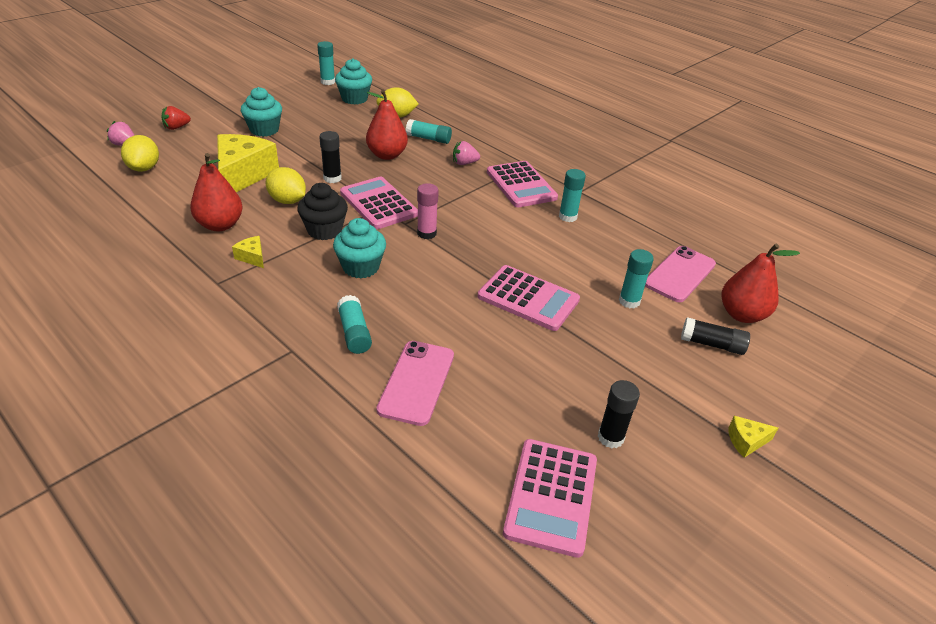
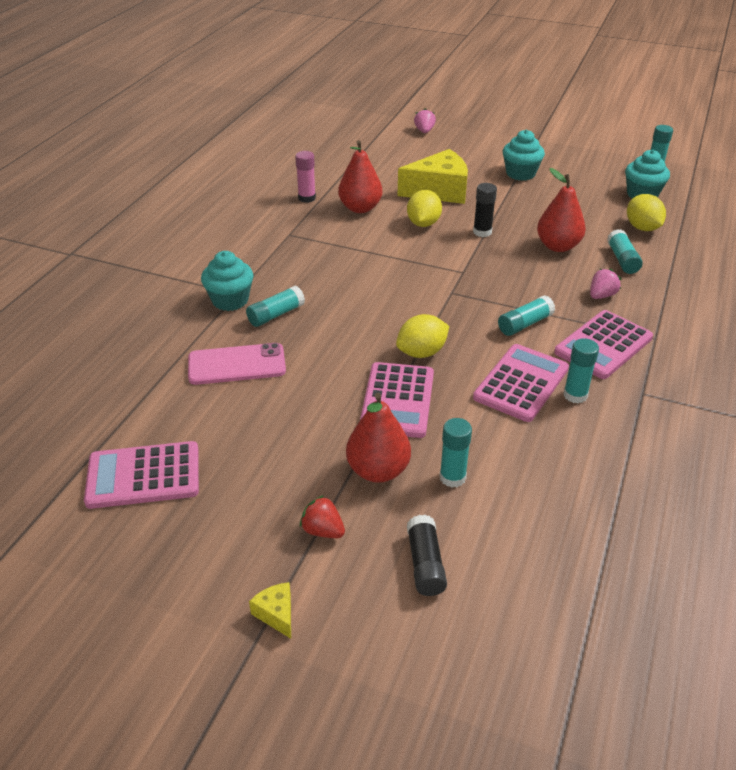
camera: 70 degrees right, 0 degrees up
(144, 168) = (402, 151): yellow lemon -> yellow lemon (421, 352)
(176, 127) = (474, 138): red strawberry -> red strawberry (323, 530)
(252, 257) = (332, 236): yellow cheese -> none
(324, 230) = (398, 255): black cupcake -> none
(361, 267) = (363, 290): turquoise cupcake -> turquoise cupcake (230, 300)
(378, 204) = (468, 268): pink calculator -> pink calculator (521, 383)
(426, 233) = (447, 309): pink glue stick -> pink glue stick (307, 198)
(464, 163) = (601, 295): pink strawberry -> pink strawberry turned 75 degrees clockwise
(473, 206) = (525, 324): none -> turquoise glue stick
(610, 437) = (230, 501): black glue stick -> none
(680, 274) = (545, 514): pink phone -> none
(742, 314) = (507, 588): red pear -> red pear (378, 470)

